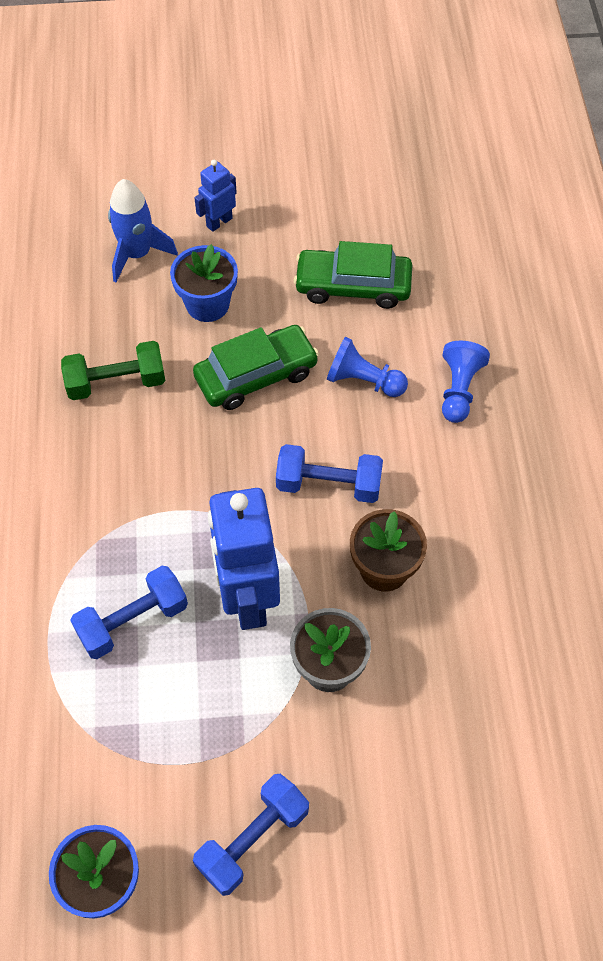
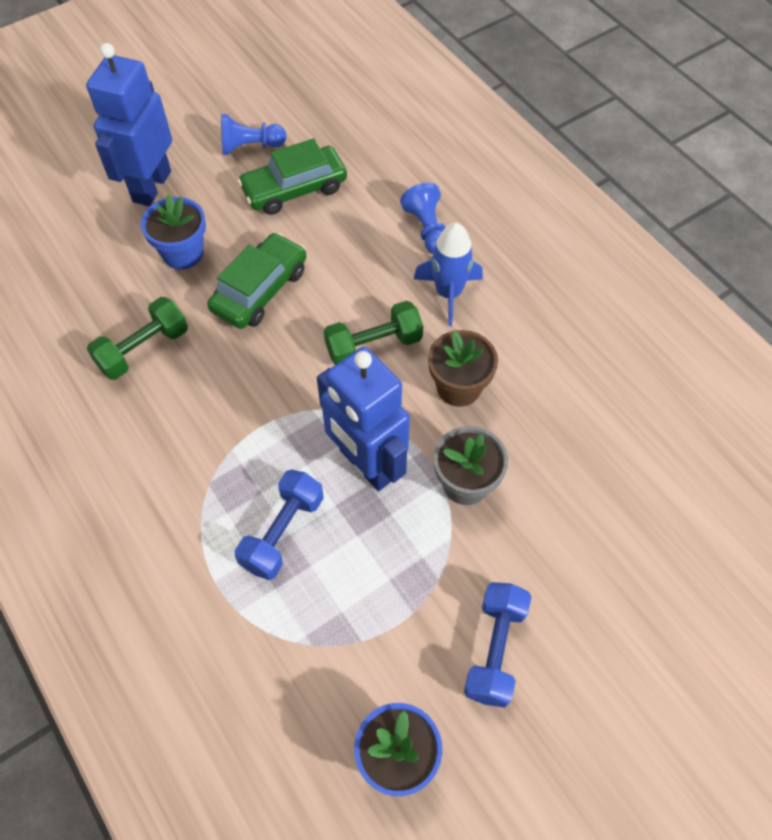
camera: 30 degrees left, 0 degrees up
(137, 254) = (95, 240): blue rocket -> blue rocket (448, 293)
(219, 222) = (151, 186): blue robot -> blue robot, size x2.08
(328, 485) = (374, 345): blue dumbbell -> green dumbbell
(363, 381) = (349, 255): blue pawn -> blue pawn (250, 147)

